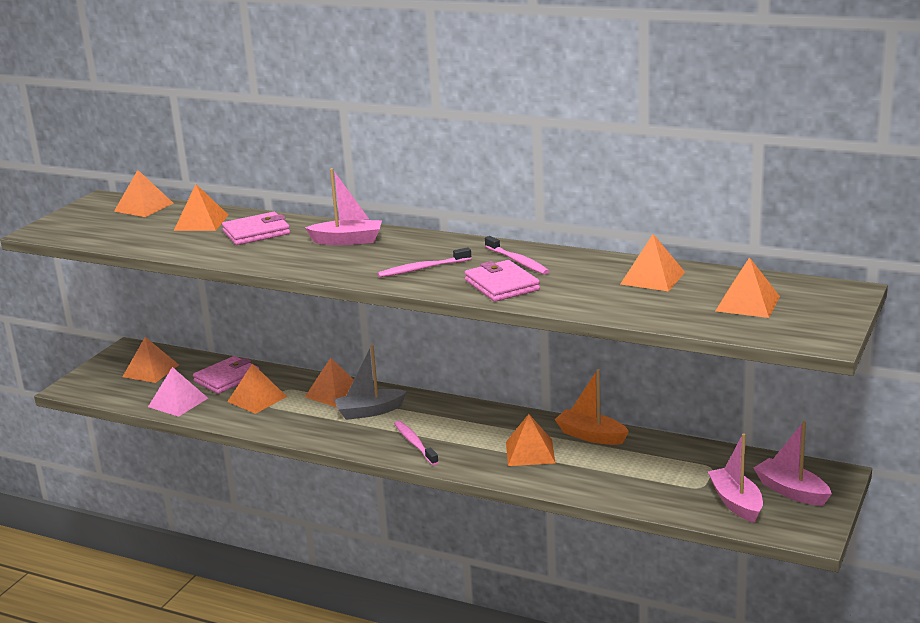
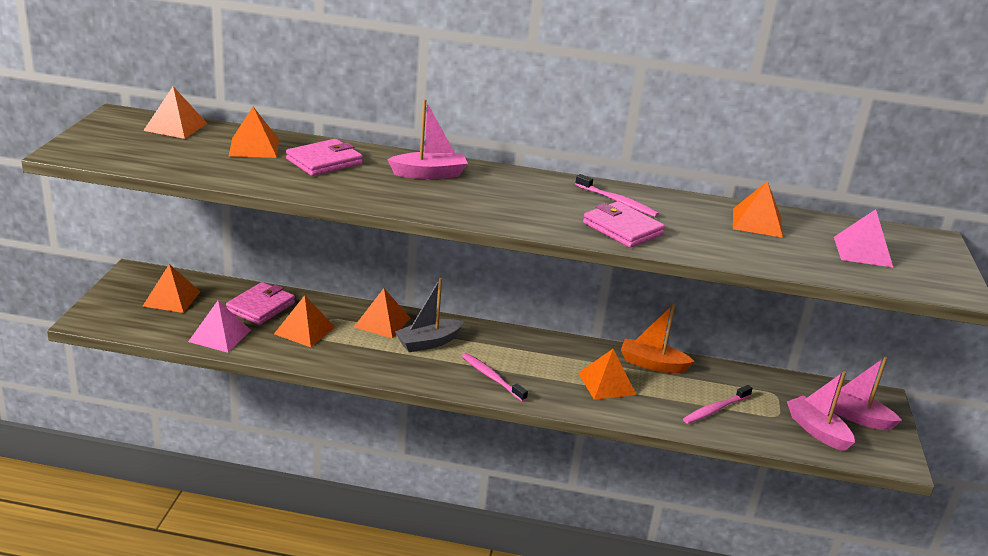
camera: 20 degrees left, 5 degrees up
(422, 269) = (529, 208): pink toothbrush -> pink toothbrush (715, 409)
(747, 303) = (862, 251): orange pyramid -> pink pyramid

